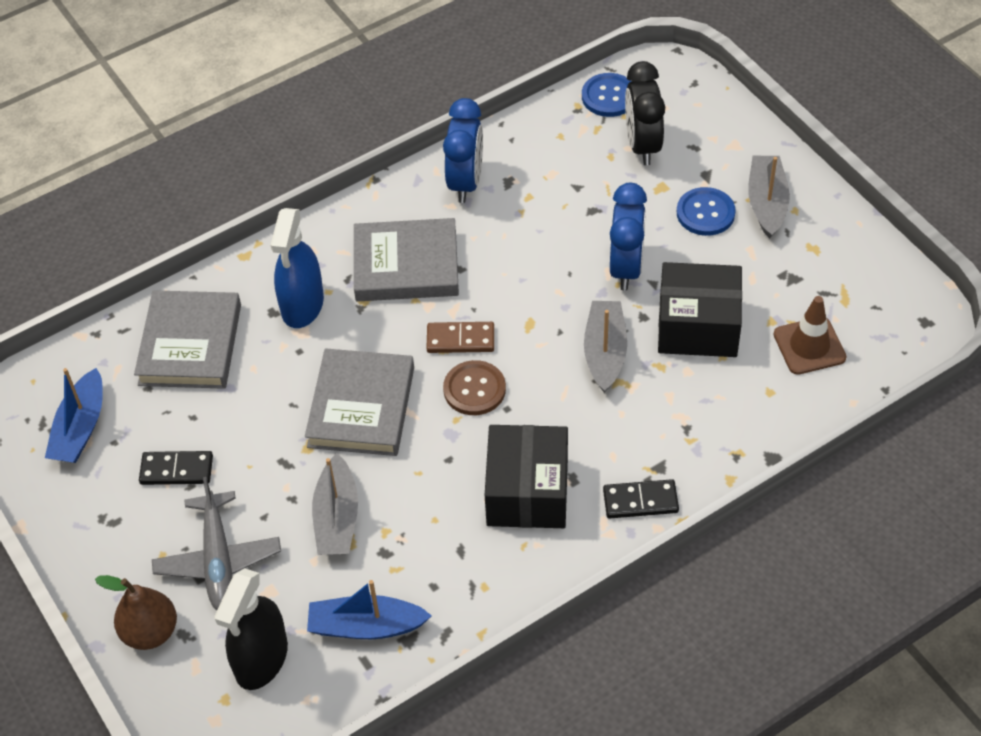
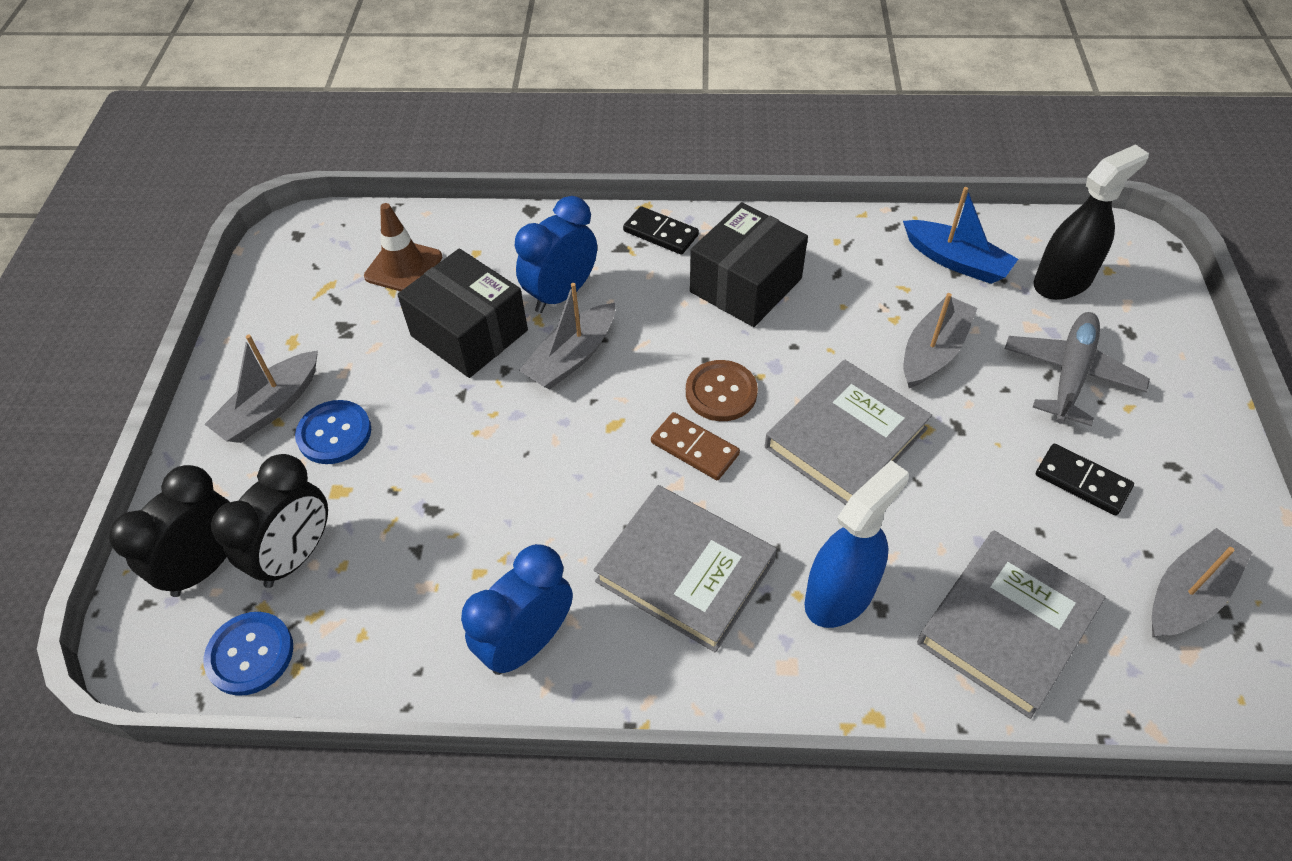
camera: 145 degrees left, 0 degrees up
(80, 428) = (1188, 594): blue boat -> grey boat
(150, 632) = (1163, 349): brown pear -> none
(626, 268) = (469, 424): blue clock -> blue clock (561, 294)
(686, 114) = (206, 565): none -> black clock

